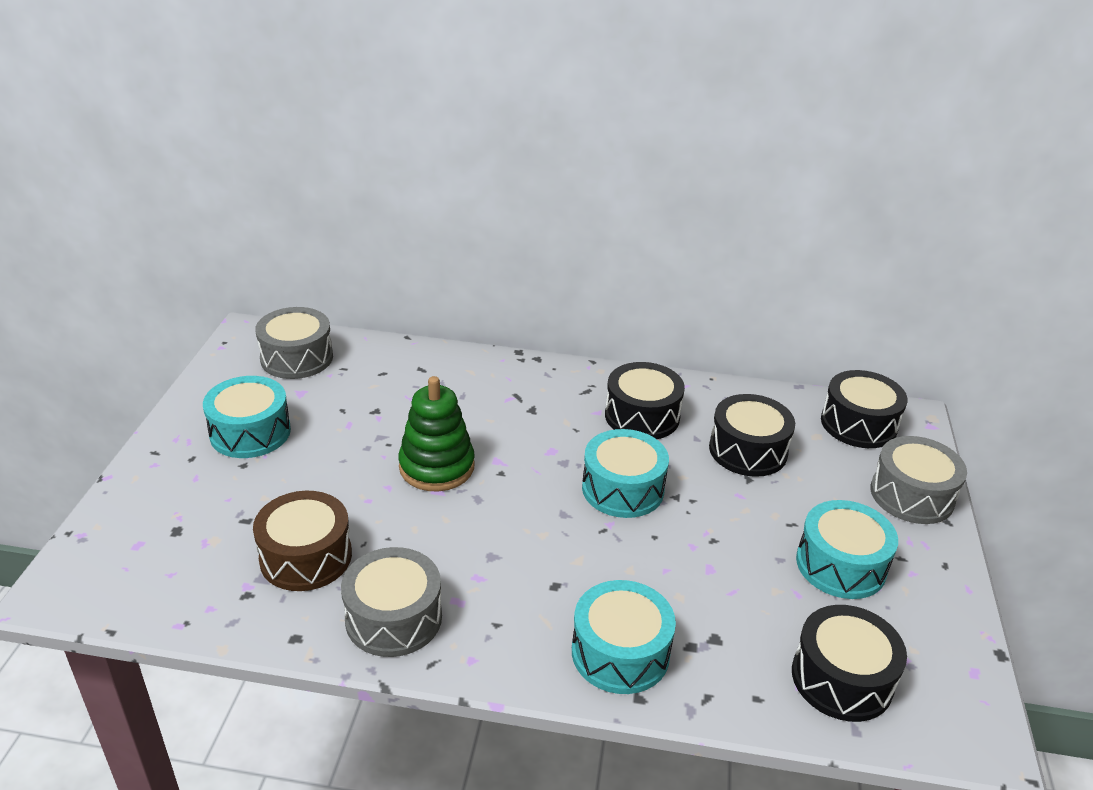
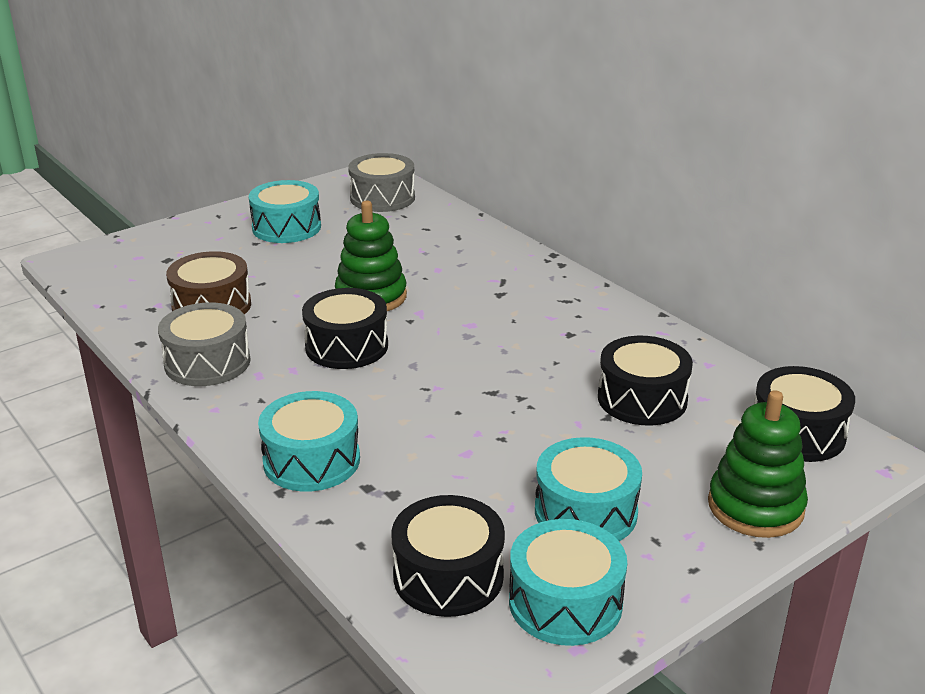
camera: 45 degrees right, 5 degrees down
(623, 489) = (485, 372): turquoise drum -> turquoise drum (565, 602)
(642, 416) = (585, 335): black drum -> black drum (346, 346)
(911, 495) = (755, 507): grey drum -> green stacking toy

